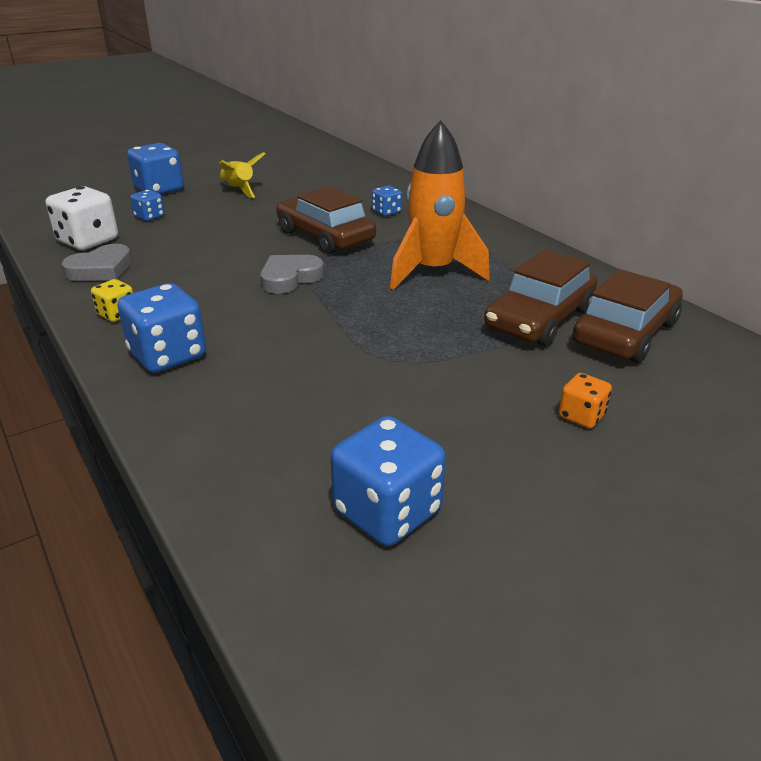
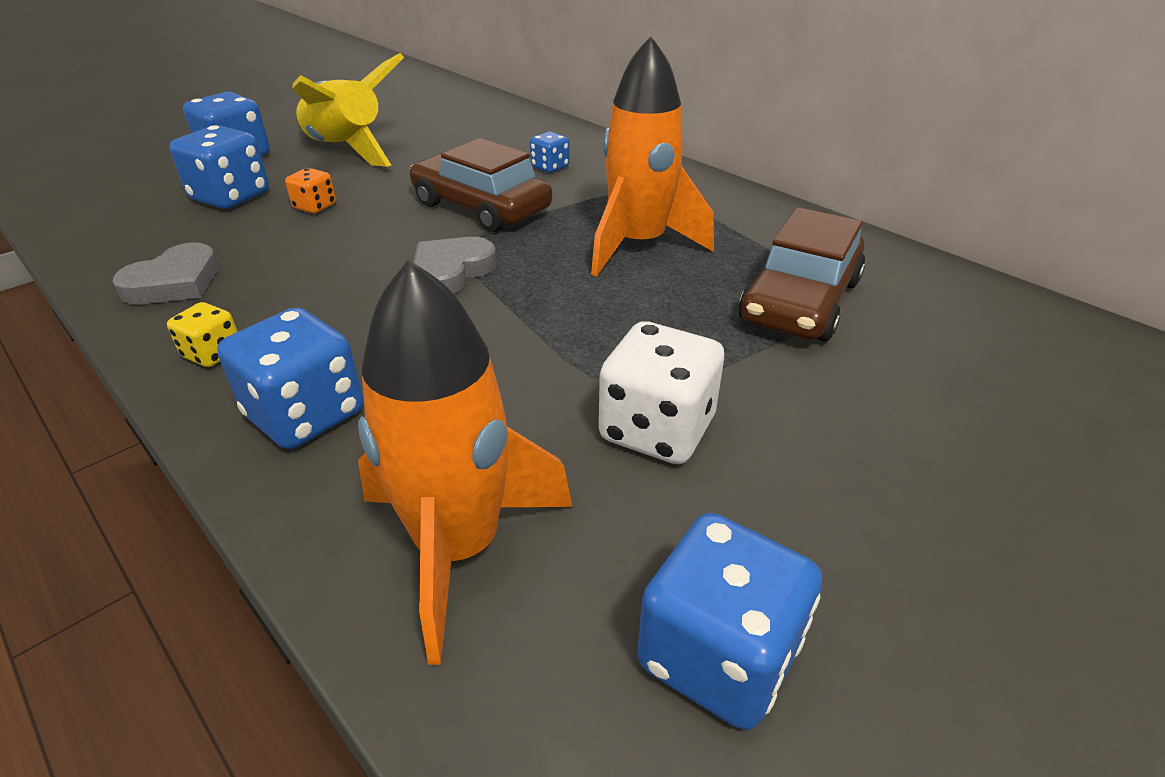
camera: 10 degrees left, 5 degrees up
(88, 241) = (147, 240): white dice -> white dice (657, 429)
(149, 217) = (231, 197): blue dice -> blue dice, size x1.86
(238, 190) = (346, 150): yellow rocket -> yellow rocket, size x1.74
(244, 437) = (458, 547): none -> orange rocket
(581, 416) = (917, 445): orange dice -> orange dice (315, 206)
(625, 333) = (914, 311): brown car -> none

